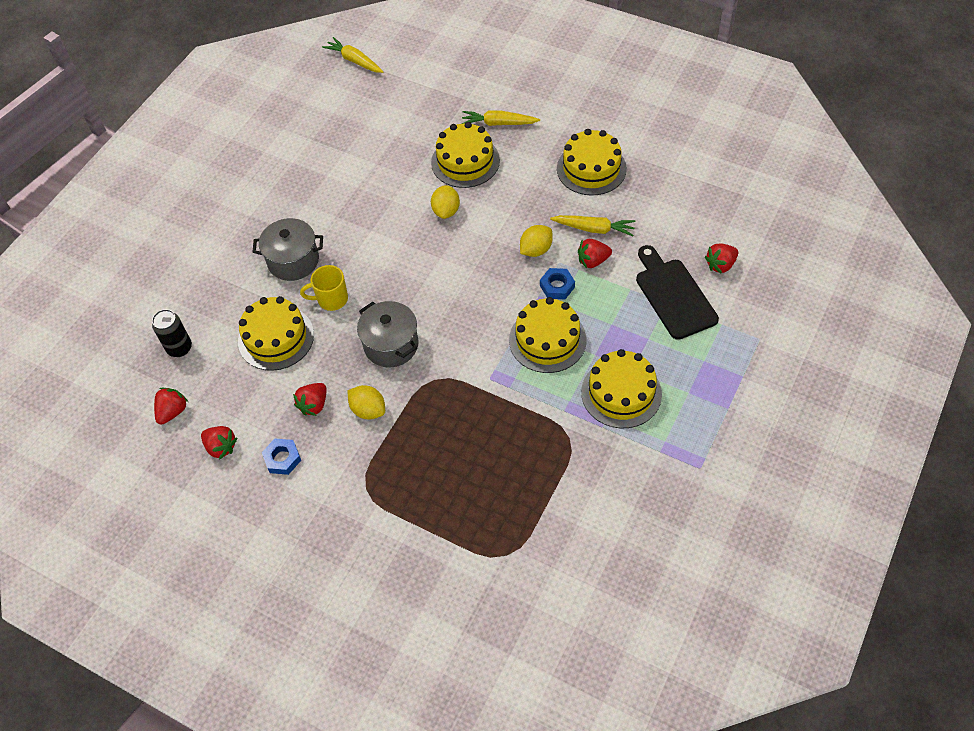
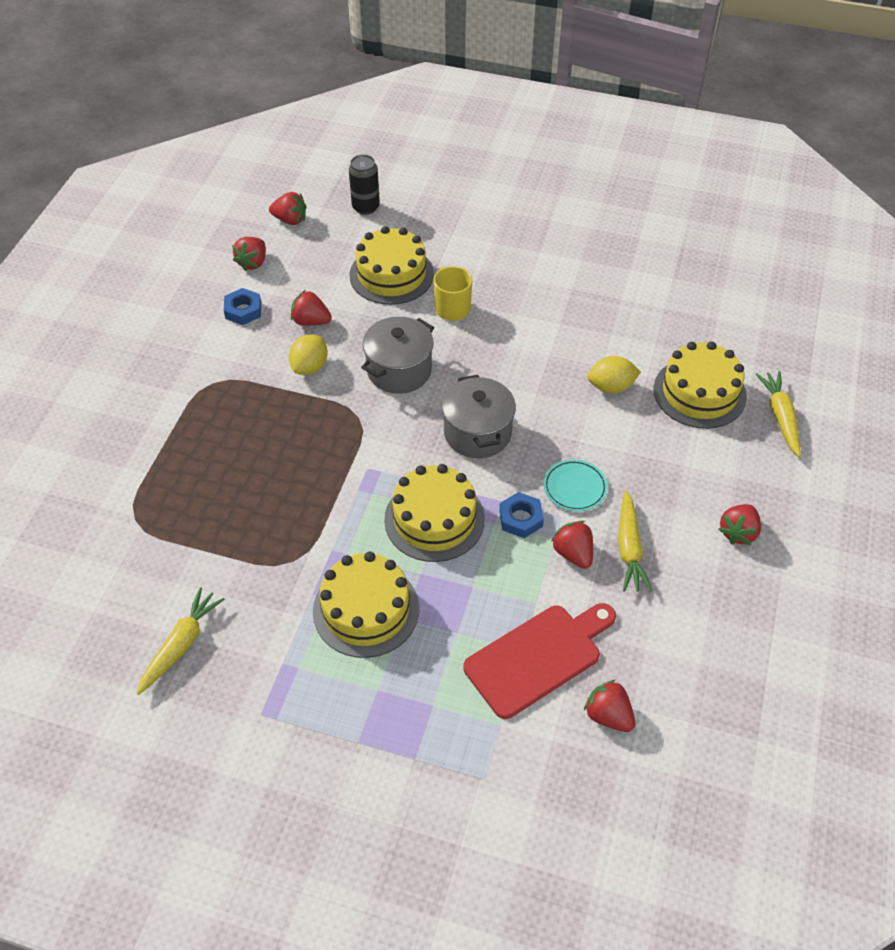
camera: 75 degrees right, 5 degrees down
(293, 261) = (497, 267): grey pot -> grey pot (477, 433)
(354, 61) = (826, 258): yellow carrot -> yellow carrot (181, 645)
(536, 250) = (574, 488): yellow lemon -> turquoise plate
(591, 168) = (738, 532): yellow cake -> red strawberry
(673, 295) = (537, 657): black cutting board -> red cutting board

